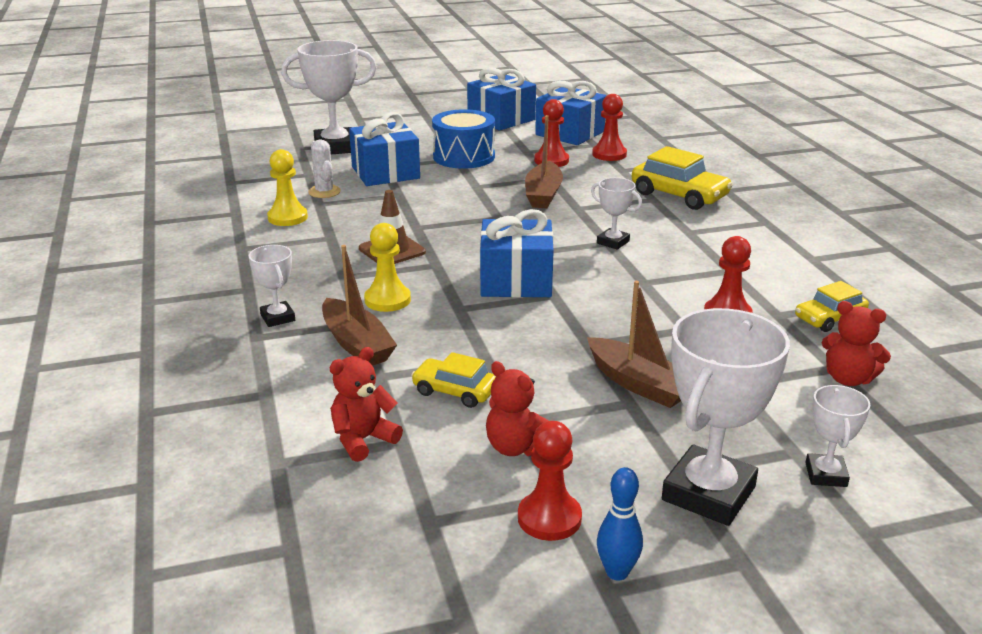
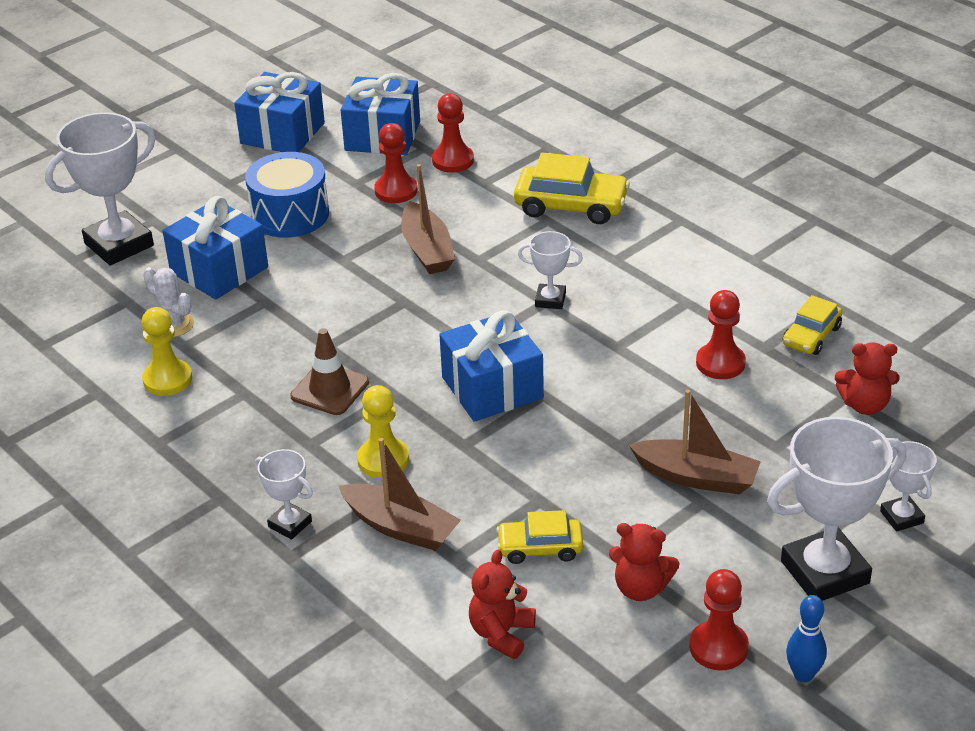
camera: 25 degrees left, 10 degrees up
(708, 493) = (824, 572): white trophy -> white trophy turned 60 degrees clockwise

